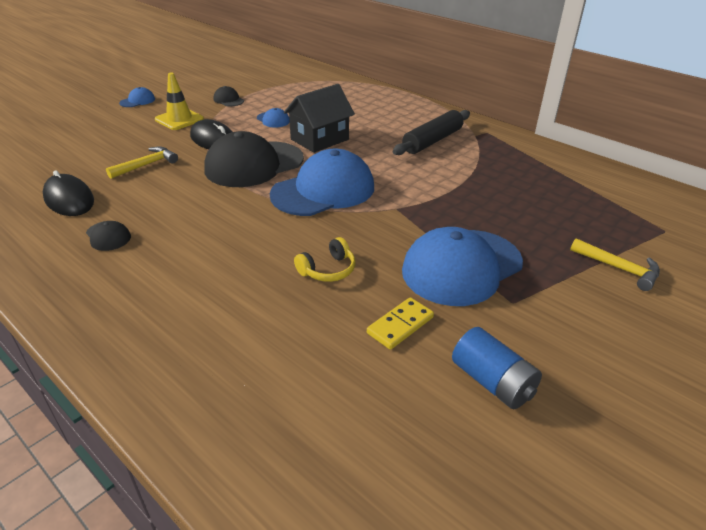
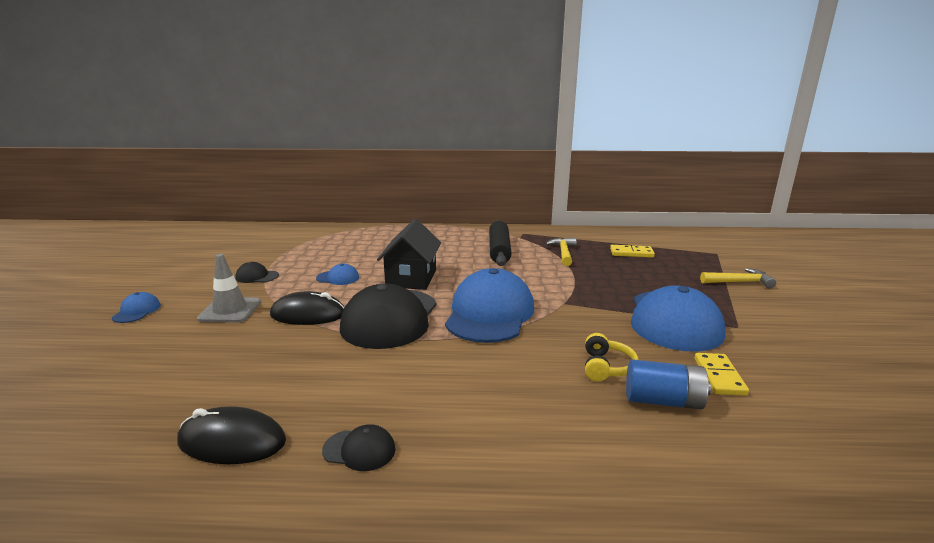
camera: 40 degrees left, 15 degrees down
(146, 165) = (271, 365): yellow hammer -> yellow hammer (563, 253)
(179, 119) = (230, 310): yellow traffic cone -> grey traffic cone
(492, 382) = (822, 378): blue battery -> blue battery (663, 401)
(559, 191) = (631, 253): none -> yellow domino

